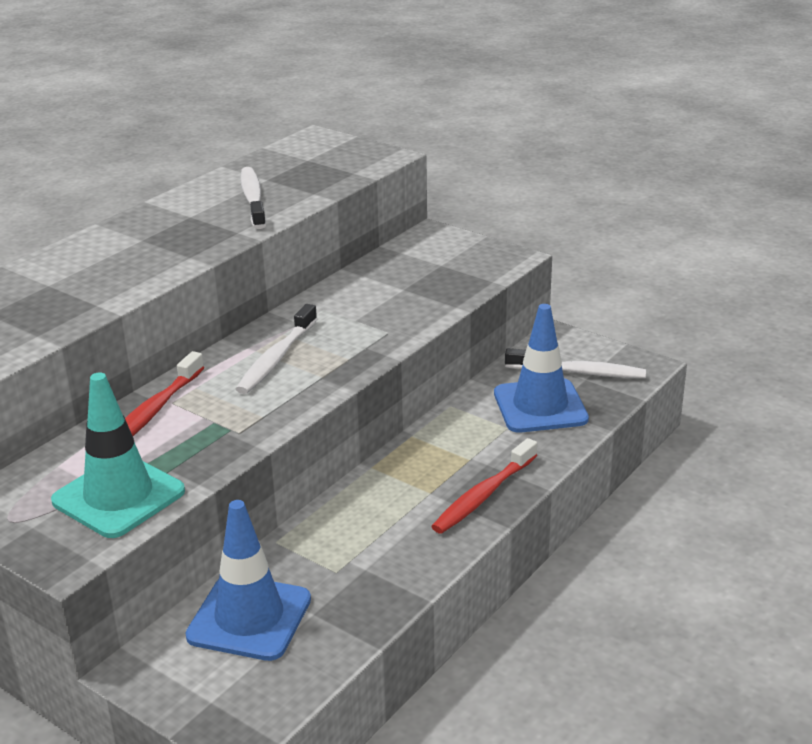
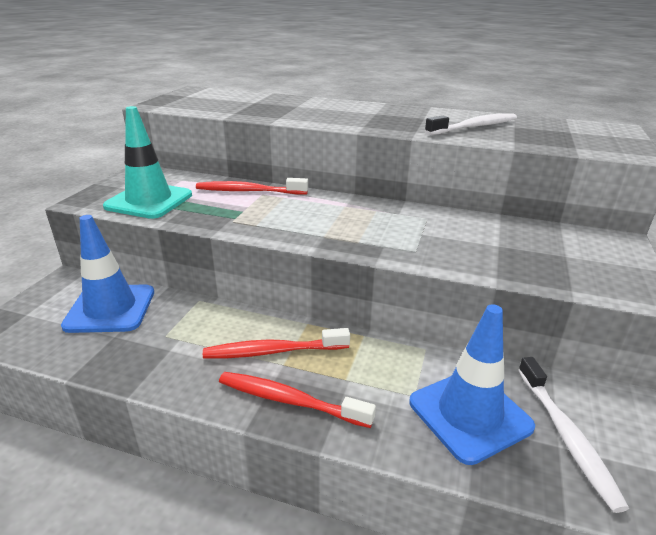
camera: 70 degrees right, 0 degrees up
(276, 358) = (339, 215): white toothbrush -> none
(407, 495) = (273, 351): none -> red toothbrush

